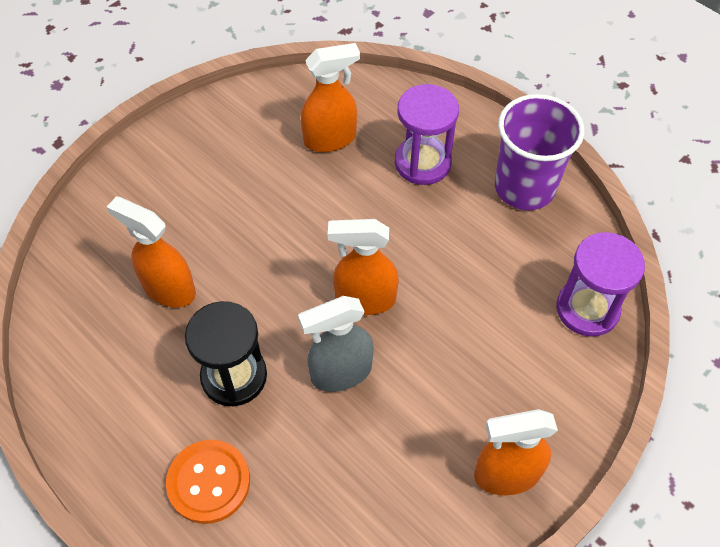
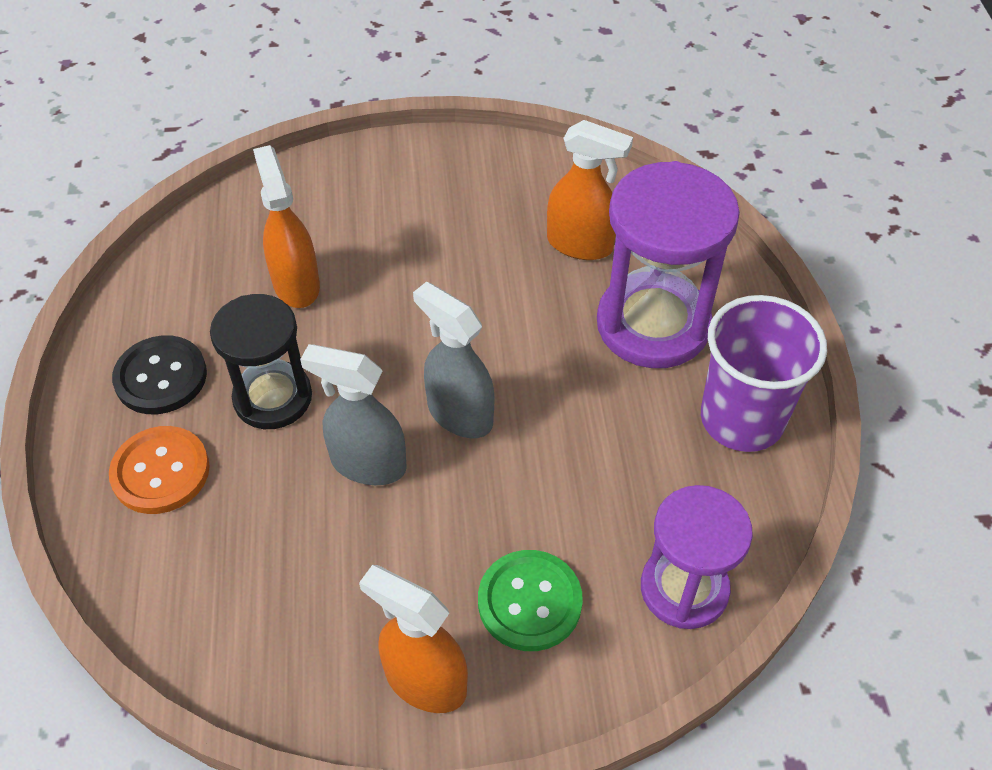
camera: 40 degrees right, 5 degrees down
(139, 420) = (161, 377): none -> black button
(364, 299) = (459, 414): orange spray bottle -> grey spray bottle
(422, 163) = (653, 324): purple hourglass -> purple hourglass, size x1.52
(516, 381) = (529, 602): none -> green button

